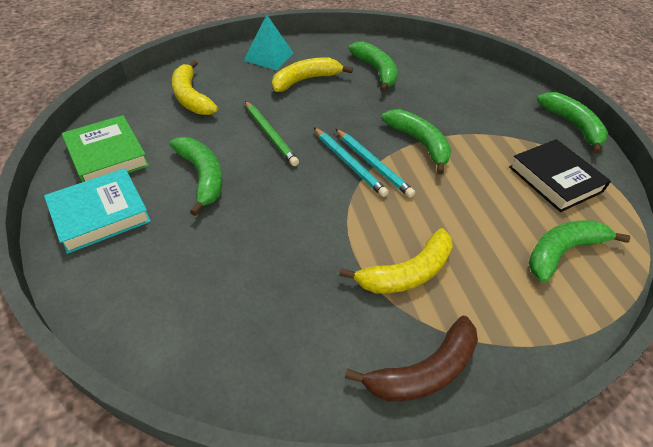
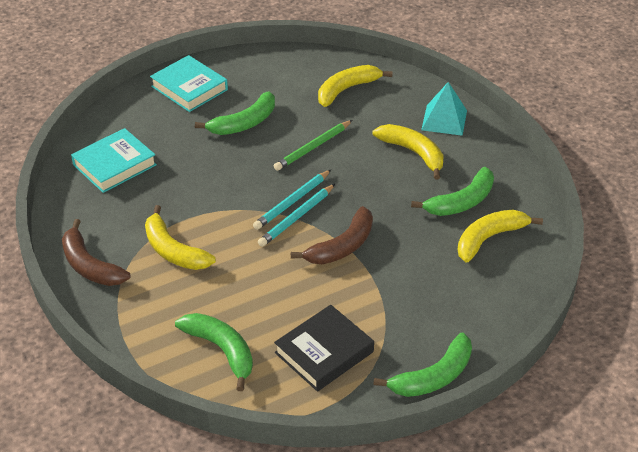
camera: 80 degrees right, 5 degrees down
(107, 155) = (251, 71): green book -> none
(220, 318) = (114, 165): none -> turquoise book
(419, 143) = (342, 246): green banana -> brown banana
(422, 68) = (489, 238): none -> yellow banana

